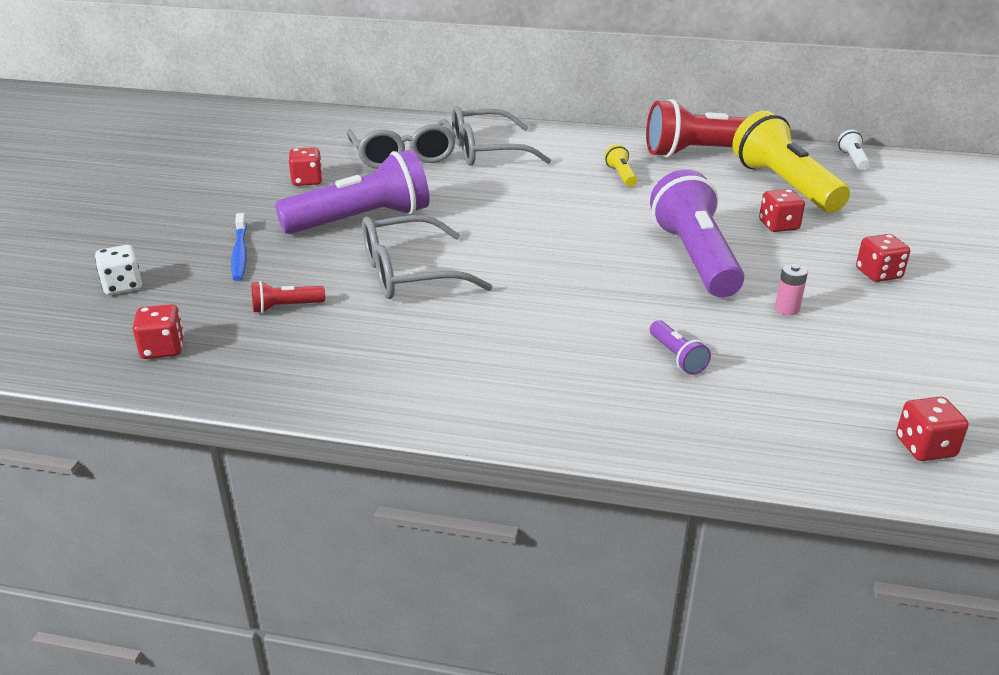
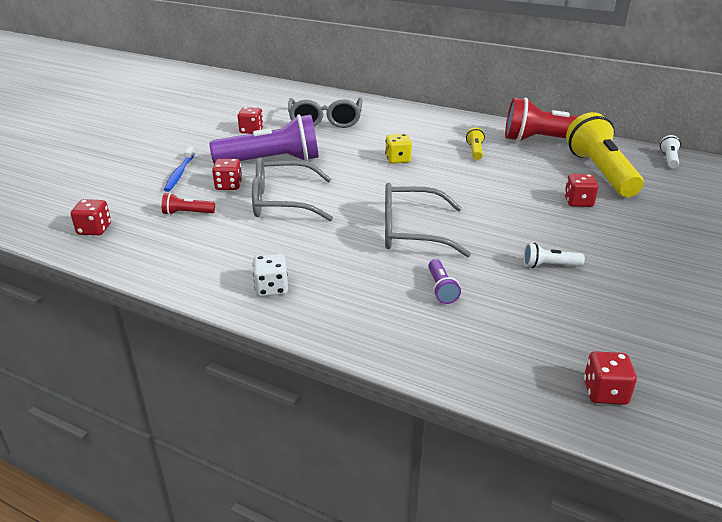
camera: 15 degrees right, 0 degrees up
(122, 286) = (95, 185): white dice -> white dice (271, 288)
(487, 151) = (386, 124): grey glasses -> grey glasses (412, 232)
(530, 198) = (398, 159): none -> yellow dice
(695, 258) = (497, 218): purple flashlight -> none
(787, 309) = (549, 266): pink battery -> white flashlight
(878, 274) = (641, 249): red dice -> red dice (228, 186)

